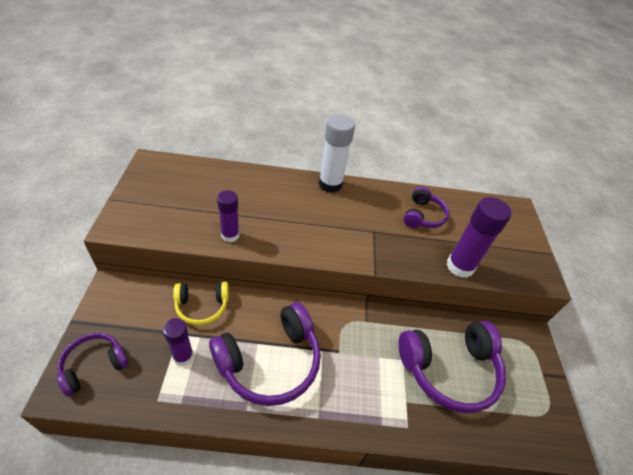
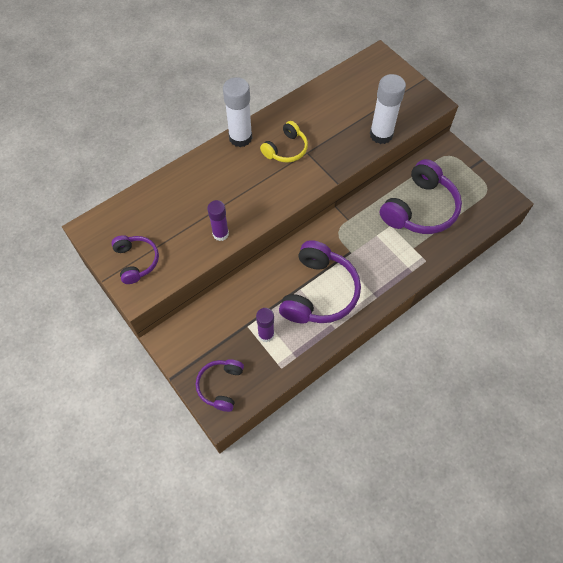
camera: 35 degrees left, 15 degrees up
(202, 306) = (240, 298): yellow headphones -> yellow headphones (286, 149)
(423, 216) = (326, 113): purple headphones -> purple headphones (136, 261)
(460, 266) = (381, 135): purple glue stick -> white glue stick

